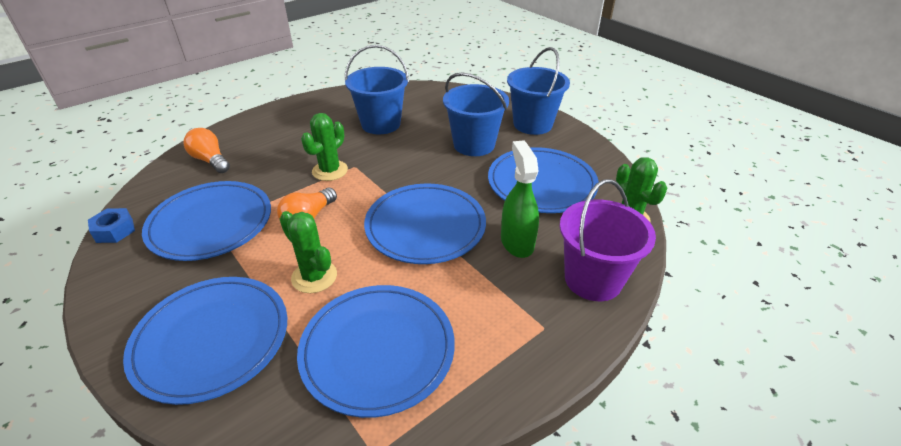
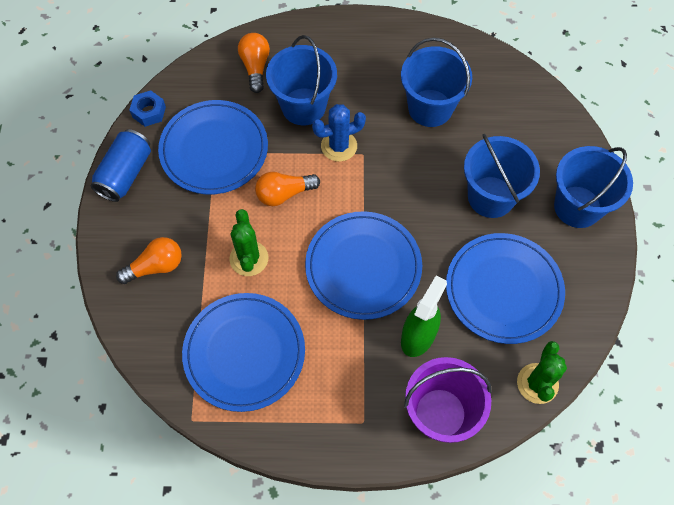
camera: 40 degrees right, 25 degrees up
(116, 286) = (125, 174): none -> blue can
(211, 339) = (156, 266): blue plate -> orange light bulb
(276, 163) = (303, 106): none -> blue bucket
(330, 171) = (339, 146): green cactus -> blue cactus

